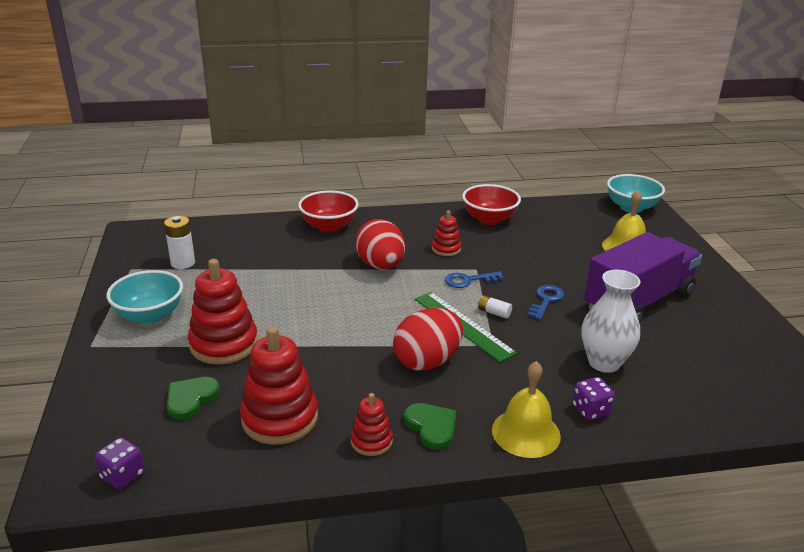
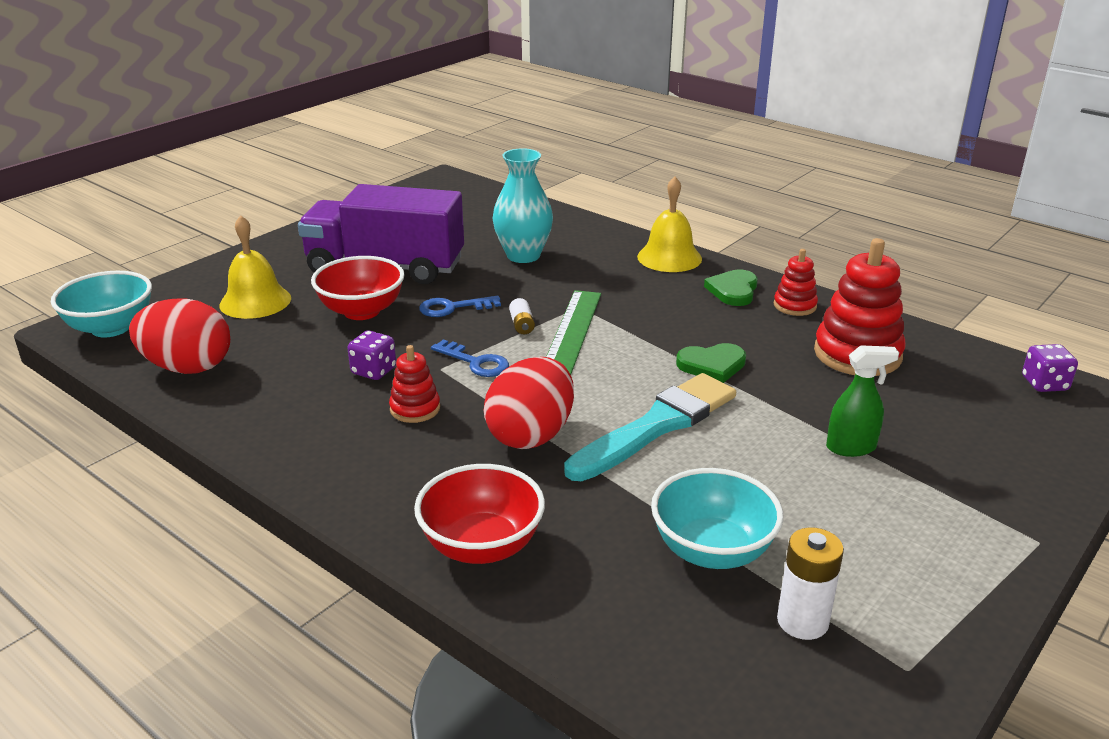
camera: 130 degrees left, 0 degrees up
(150, 315) = (925, 543): turquoise bowl -> turquoise bowl (712, 551)
(191, 399) = (936, 411): green heart -> green heart (712, 365)
(224, 344) = (851, 447): red stacking toy -> green spray bottle
(334, 300) = (656, 426): none -> turquoise brush
(427, 361) = (660, 325): red egg -> red egg (187, 367)
(489, 219) = (273, 413): red bowl -> red bowl (361, 311)
(590, 410) = (599, 244): purple dice -> purple dice (374, 371)
(604, 362) = (523, 255): white vase -> turquoise vase

